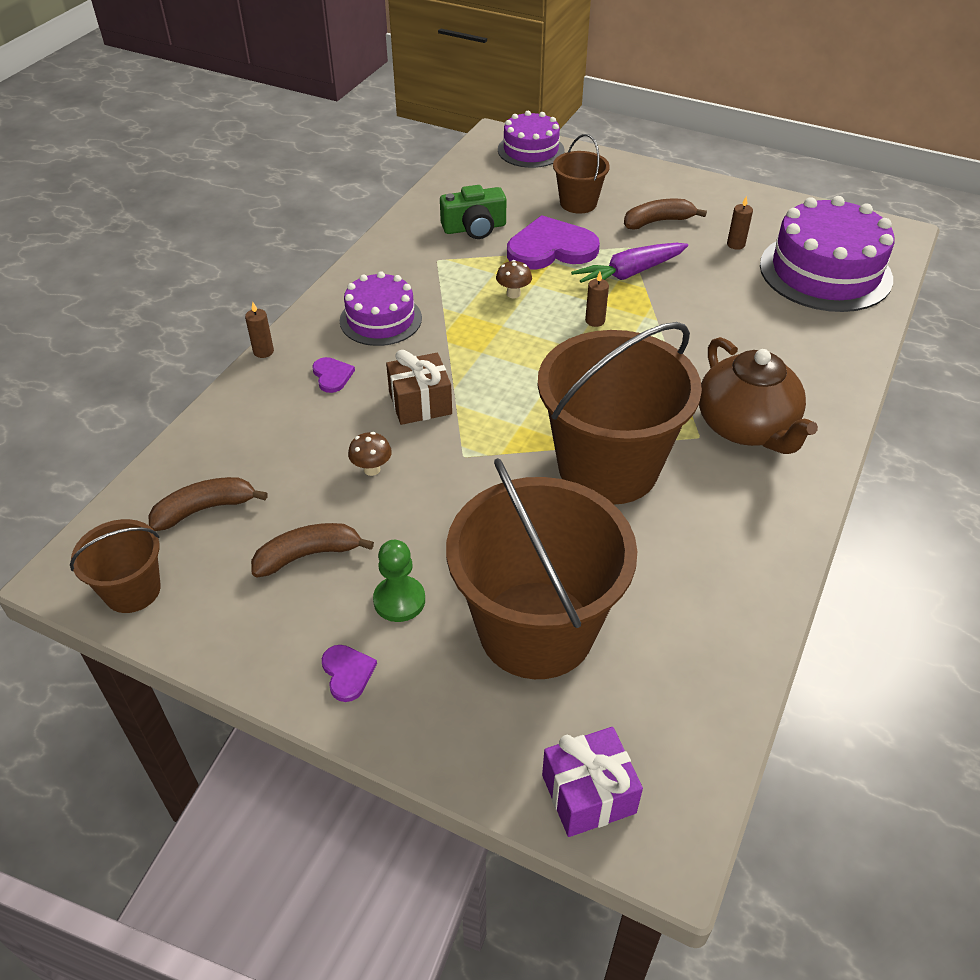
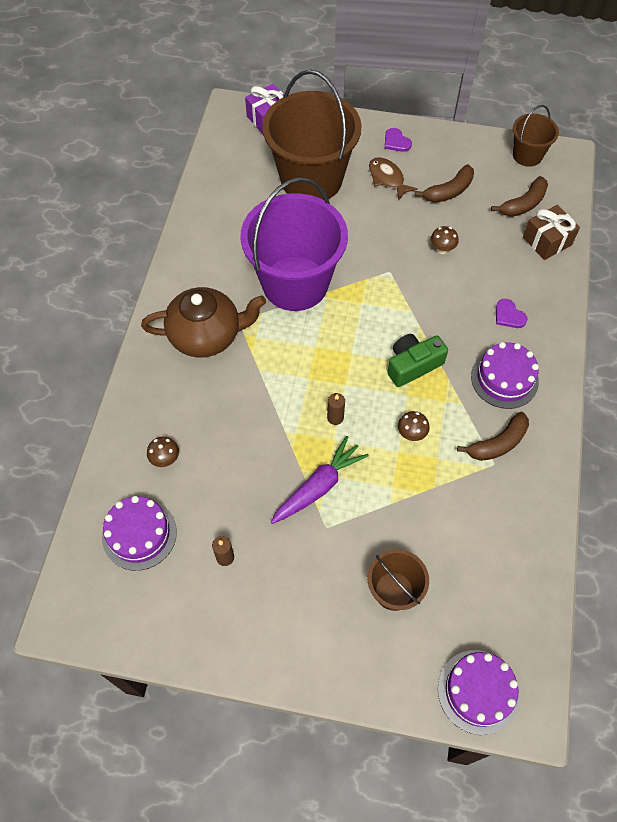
camera: 165 degrees right, 15 degrees up
(263, 351) = (571, 326): brown candle -> none
(399, 600) = (387, 178): green pawn -> brown fish
(420, 403) = (436, 306): brown gift -> brown gift (547, 241)
(474, 228) = (481, 520): green camera -> green camera (413, 365)
(551, 248) = (399, 506): purple heart -> none
(608, 467) = (295, 283): brown bucket -> purple bucket
(657, 221) = (306, 578): brown banana -> brown banana (498, 443)
(746, 427) = (206, 335): brown teapot -> brown teapot turned 120 degrees clockwise
(800, 320) = (165, 459): none -> brown mushroom
(825, 272) = (139, 534): purple cake -> purple cake, size x0.60

